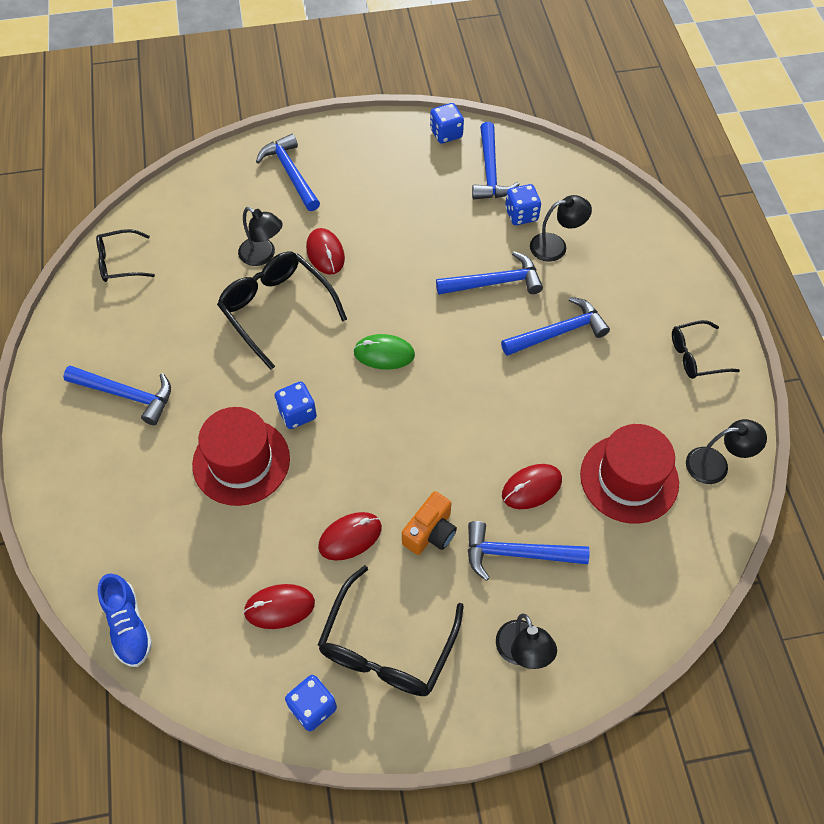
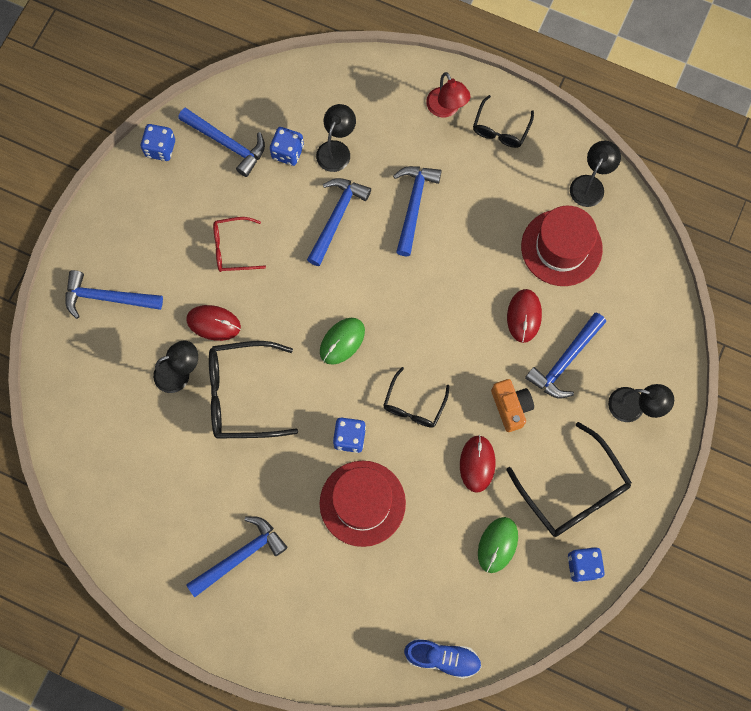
camera: 55 degrees left, 15 degrees up
(120, 262) = (99, 491): black glasses -> black glasses (414, 405)
(279, 607) = (497, 545): red mouse -> green mouse
(402, 228) = (233, 248): none -> red glasses
(672, 302) = (446, 109): none -> red lamp

